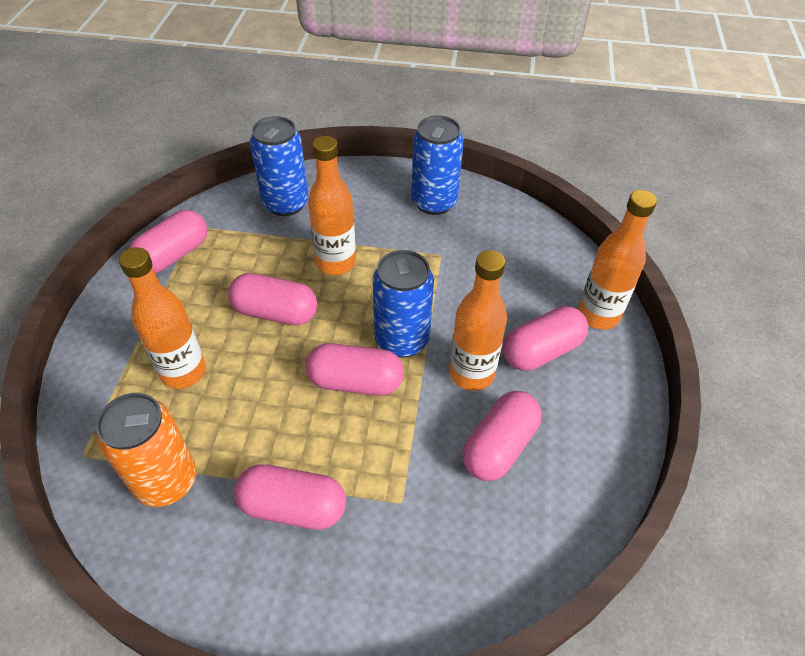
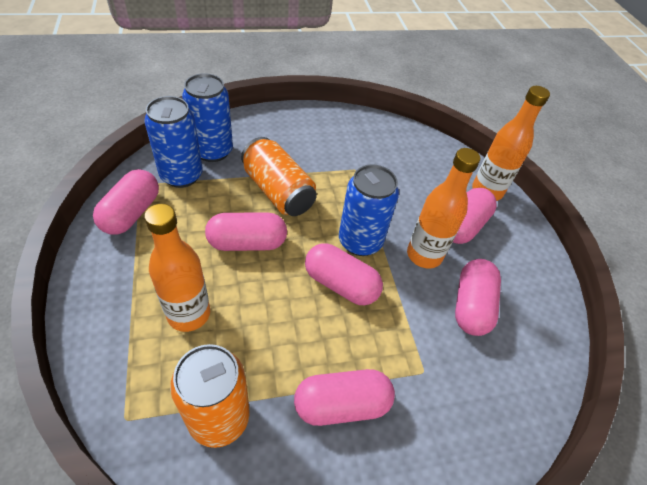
camera: 25 degrees left, 0 degrees up
(336, 262) = (278, 191): orange bottle -> orange can
(355, 382) = (340, 284): pink capsule -> pink capsule turned 45 degrees clockwise
(434, 202) = (331, 130): blue can -> blue can (181, 175)

